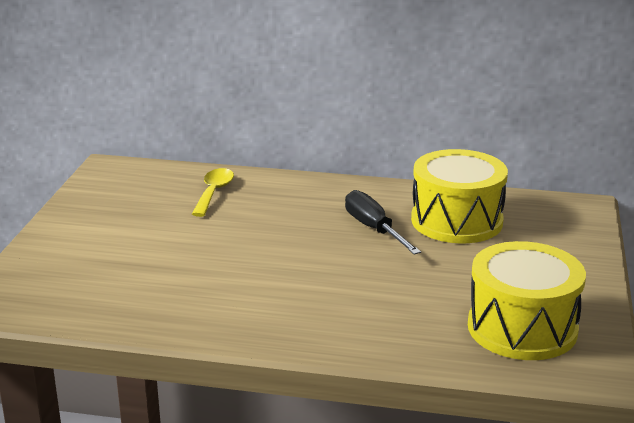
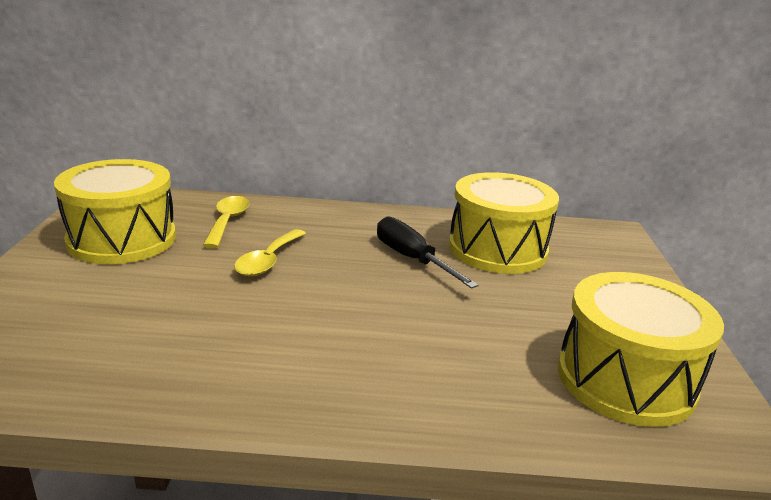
camera: 10 degrees left, 0 degrees up
(124, 207) = (122, 239): none -> yellow drum
(246, 228) = (268, 261): none -> yellow spoon

